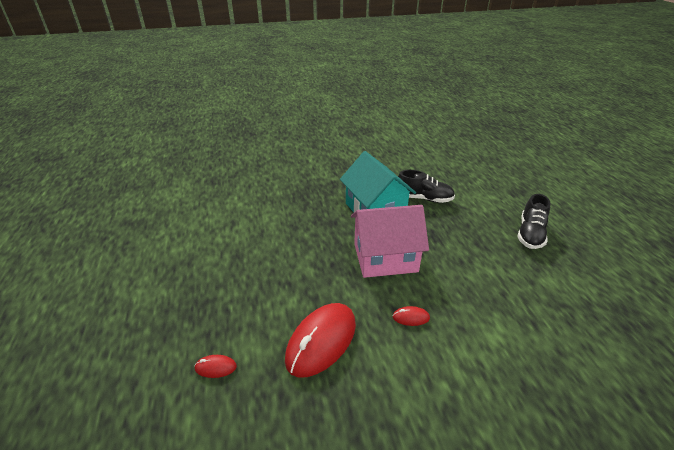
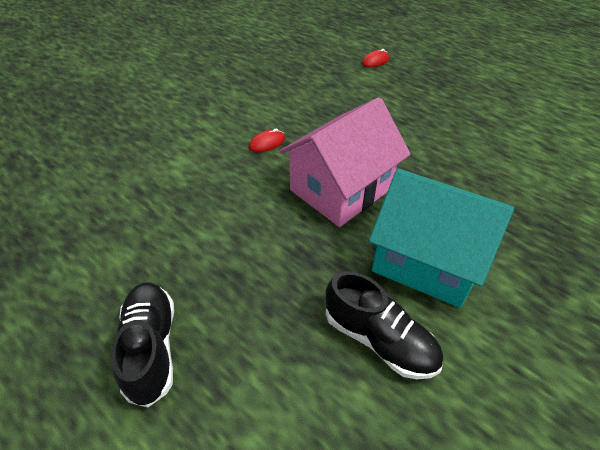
camera: 145 degrees right, 10 degrees up
(321, 341) = (325, 98): red mouse -> none
(424, 198) = (379, 340): black shoe -> black shoe turned 120 degrees counterclockwise

